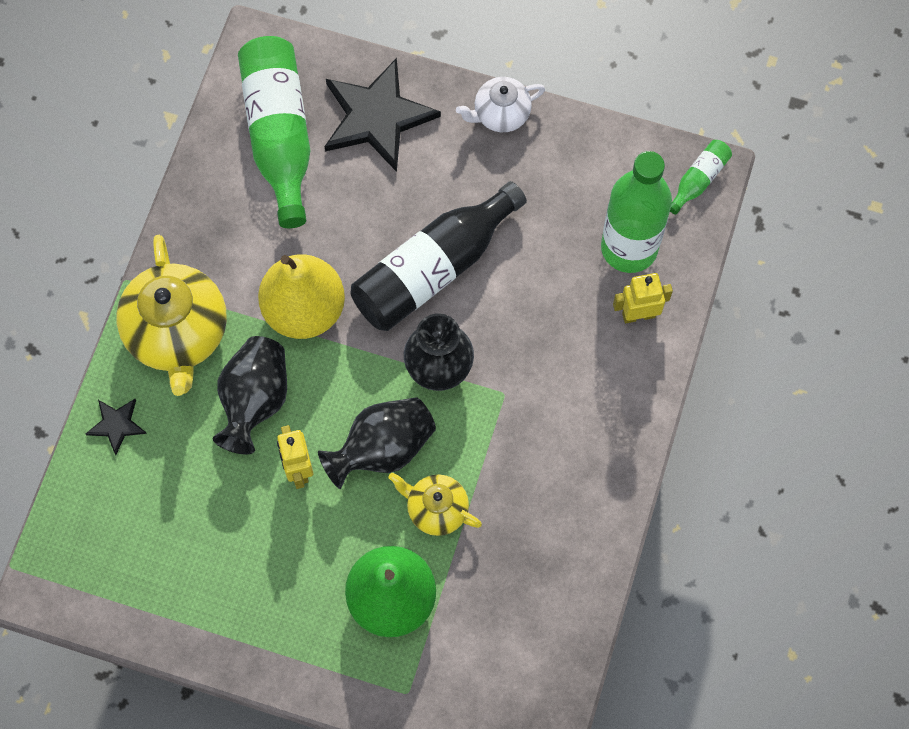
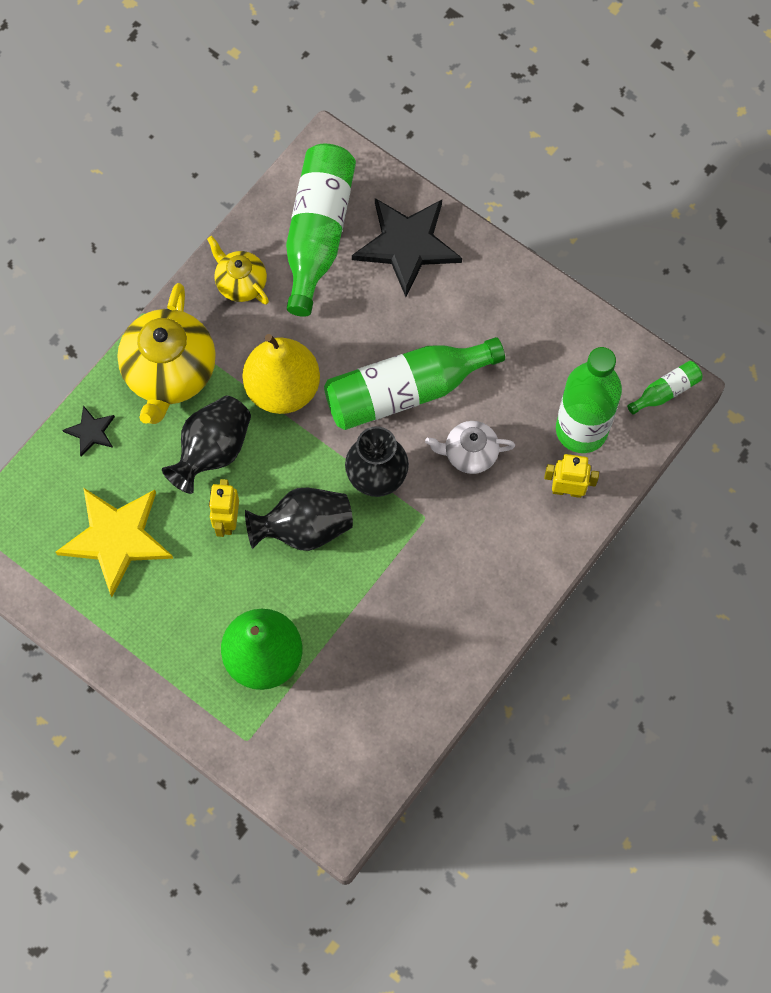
camera: 20 degrees right, 0 degrees up
(187, 529) = (116, 539): none -> yellow star
(433, 269) = (406, 391): black bottle -> green bottle
(436, 509) = (330, 595): yellow teapot -> yellow teapot (240, 283)
(500, 114) = (514, 278): white teapot -> white teapot (469, 454)

